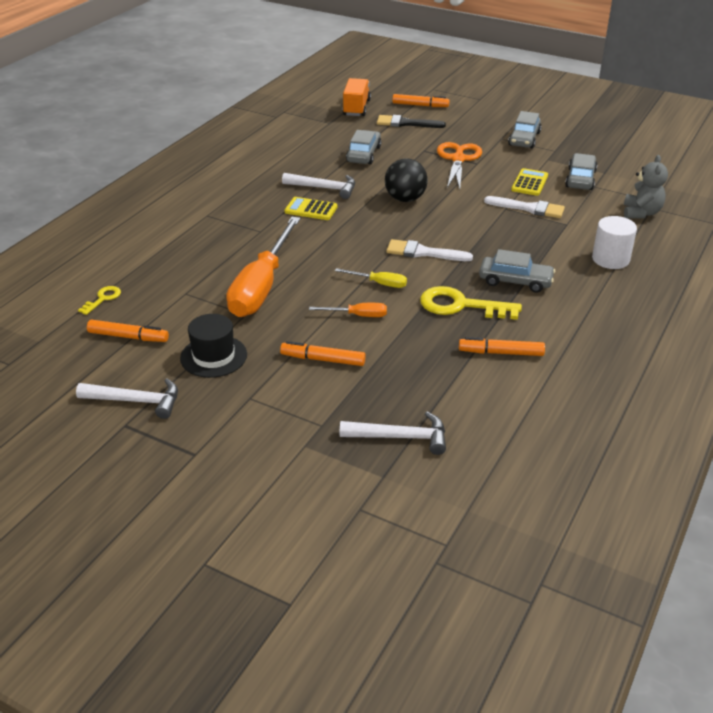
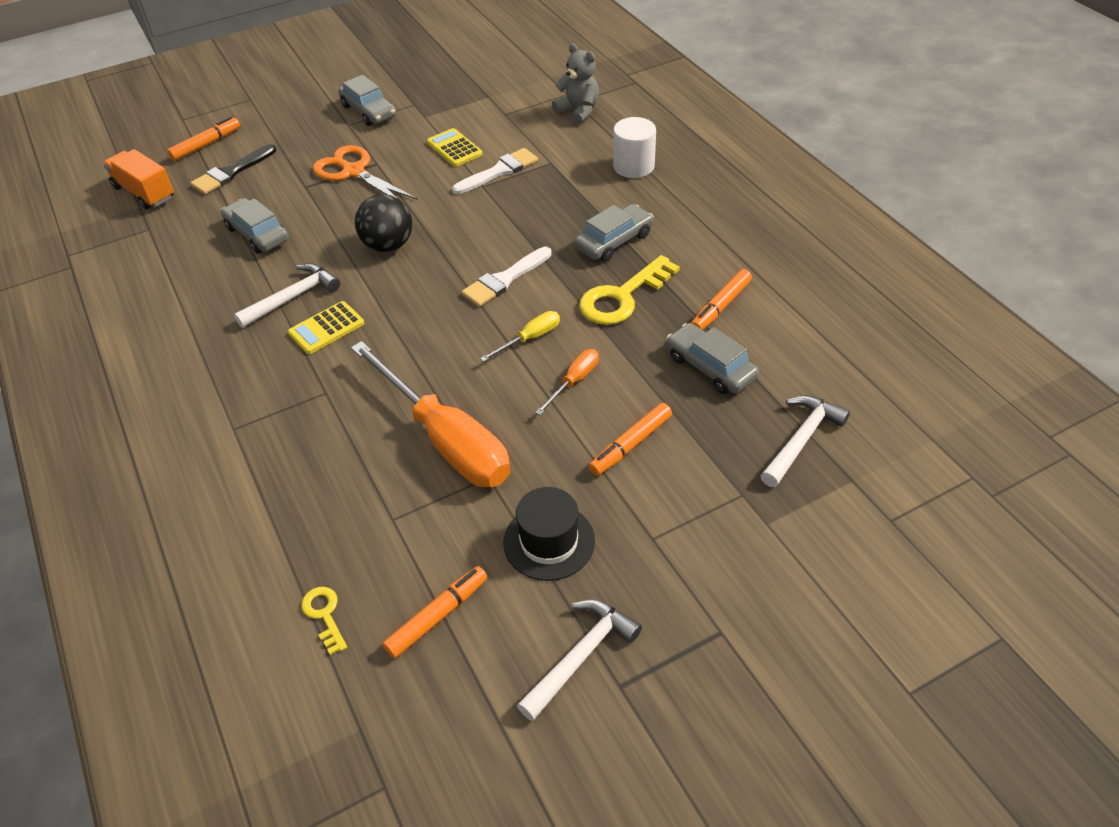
camera: 55 degrees left, 10 degrees up
(580, 179) = (483, 115): grey car -> grey car (710, 367)

